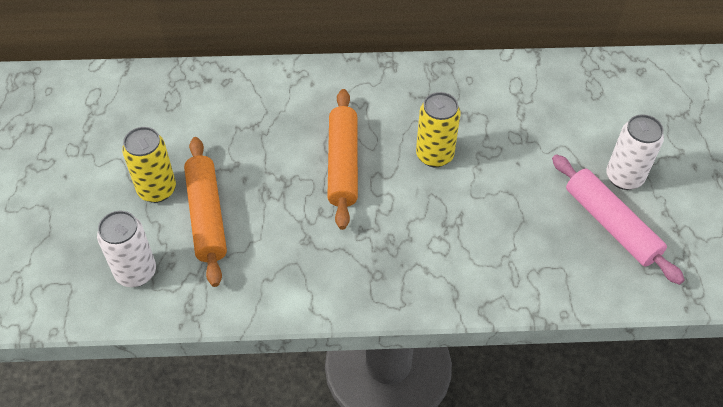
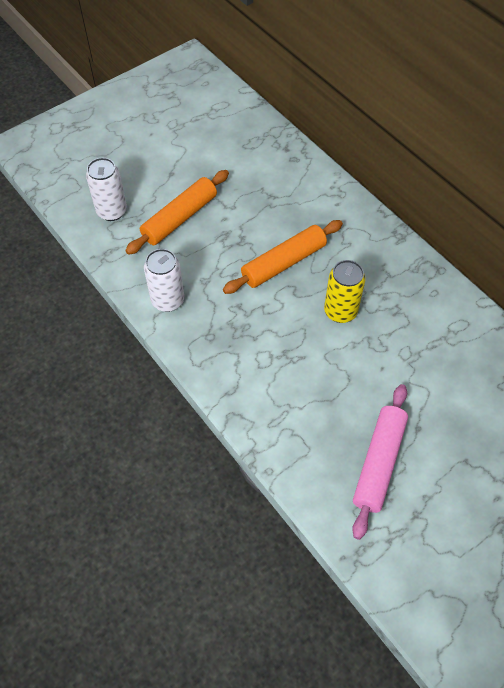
camera: 55 degrees right, 5 degrees up
(157, 190) = (178, 181): yellow can -> none
(624, 177) = (435, 449): white can -> white can (168, 300)

